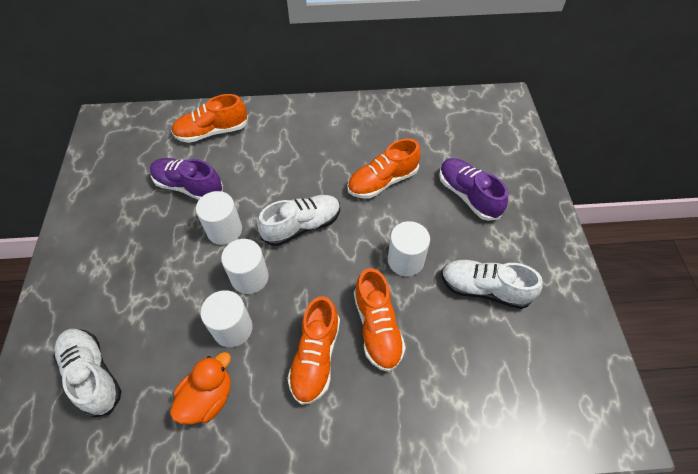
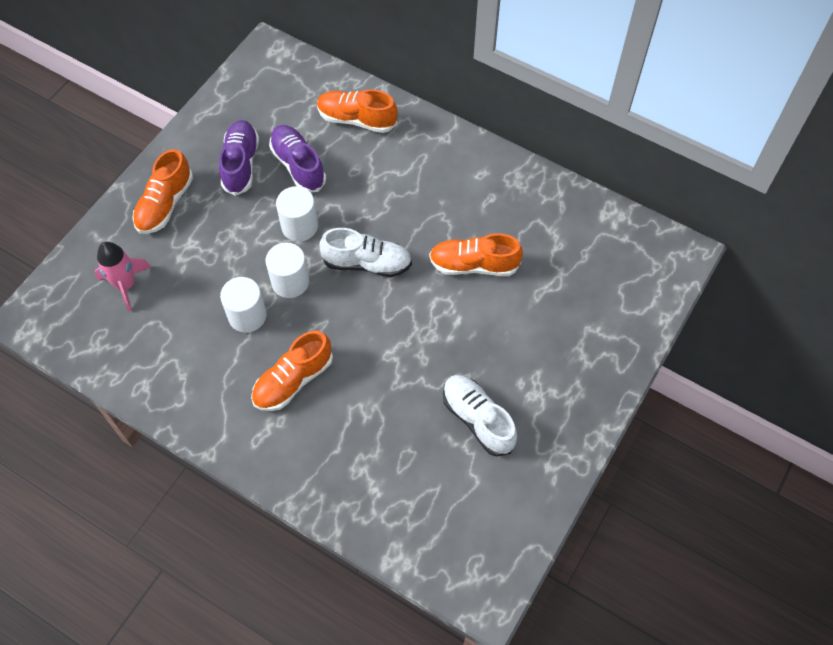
camera: 35 degrees right, 5 degrees up
(93, 374) = (126, 285): white shoe -> pink rocket
(208, 397) = (193, 357): orange duck -> none
(377, 327) = (359, 390): orange shoe -> orange shoe (165, 204)
(405, 260) = (431, 350): white cylinder -> none
(468, 195) = (543, 328): purple shoe -> purple shoe (241, 164)

